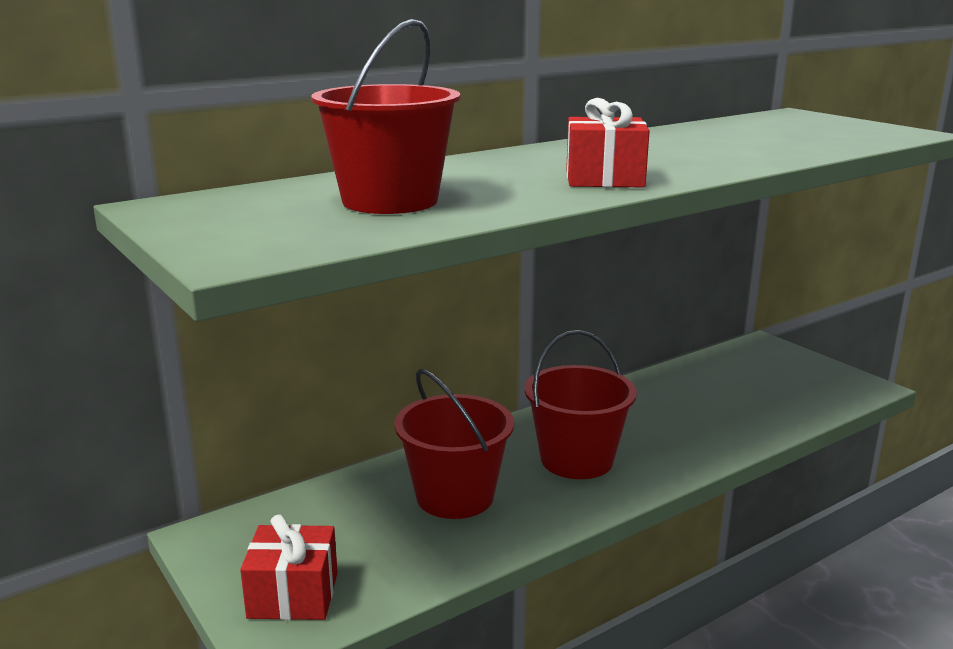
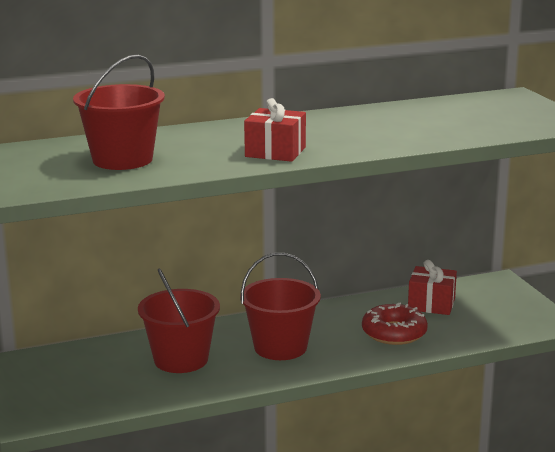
camera: 15 degrees right, 0 degrees up
(293, 595) = (49, 400): red gift -> red gift (431, 304)
(701, 422) = (394, 333): none -> red donut

